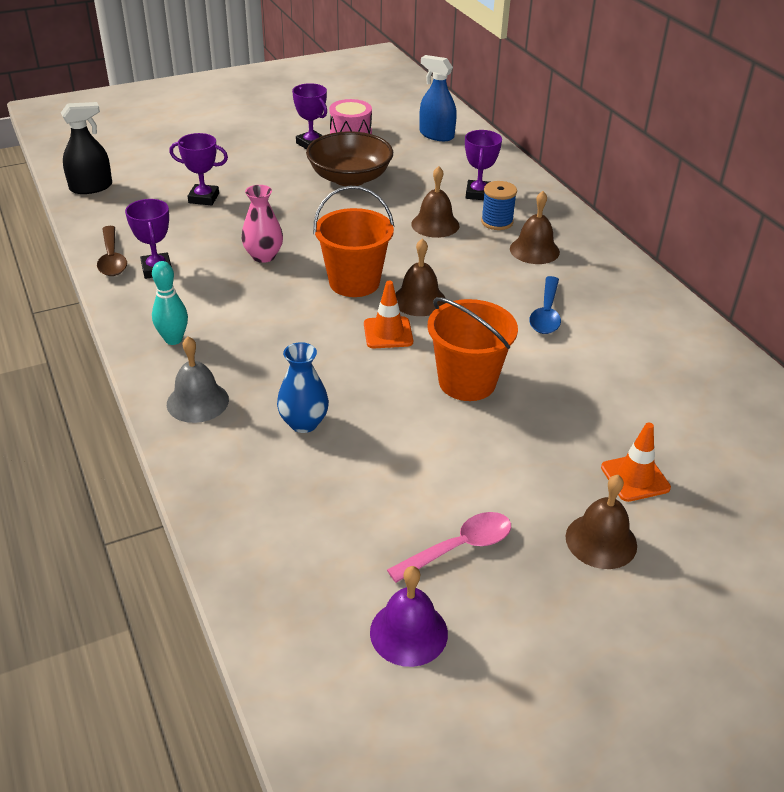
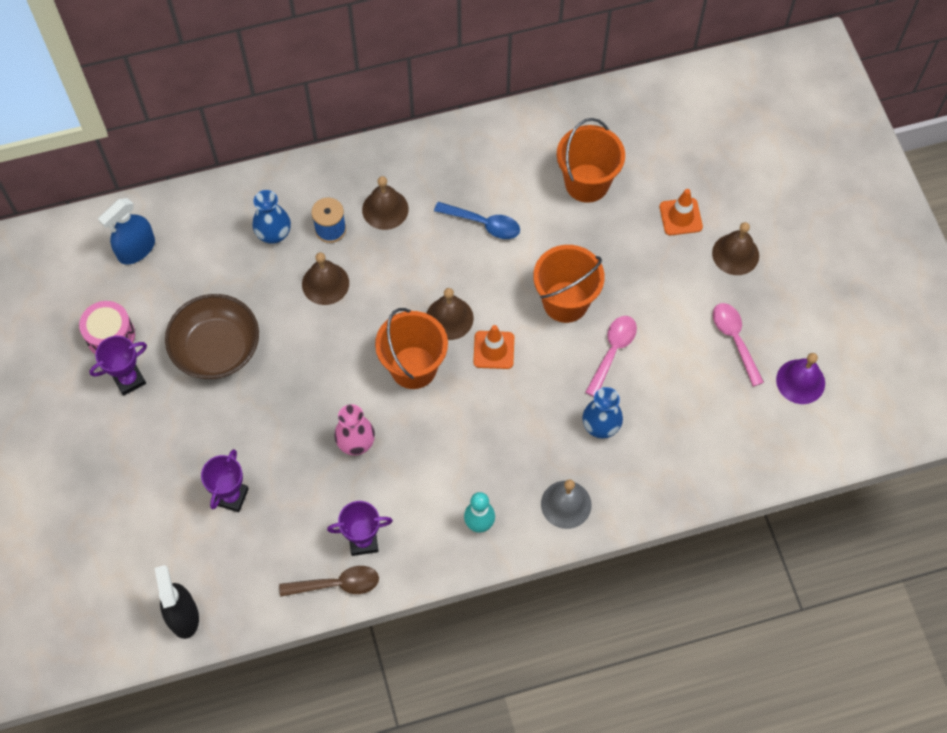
camera: 80 degrees left, 25 degrees up
(409, 426) = (612, 351): none -> pink spoon
(478, 194) = (274, 234): purple trophy -> blue vase
(641, 388) = (587, 183): none -> orange bucket

